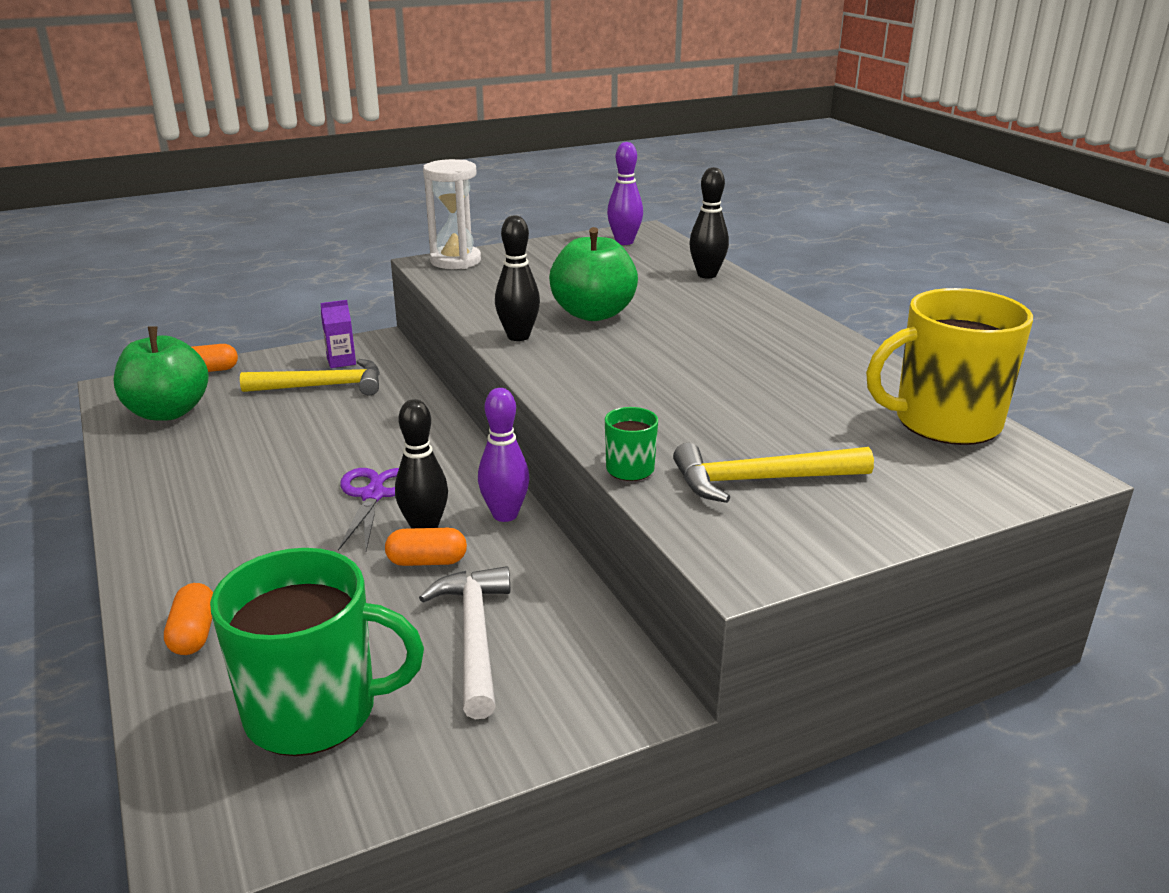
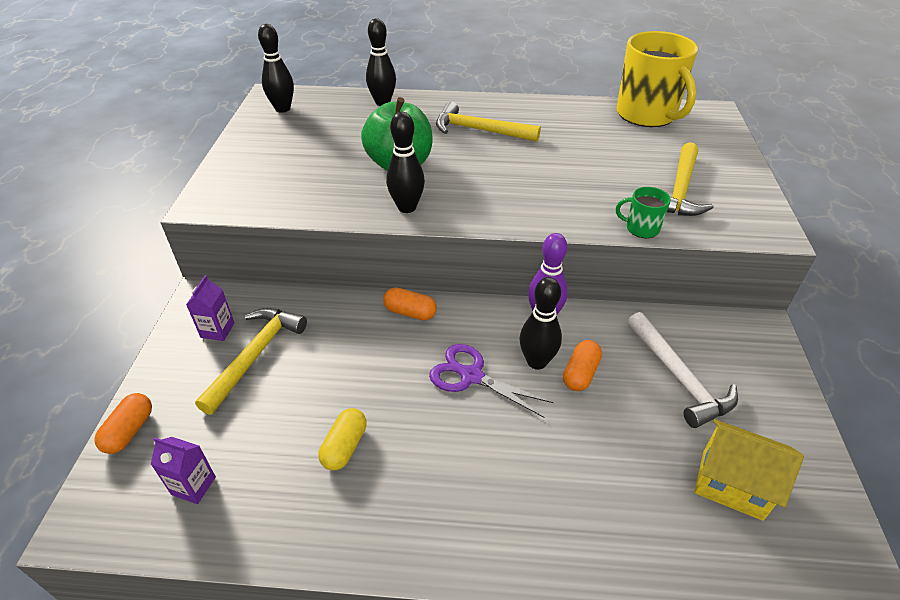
camera: 60 degrees left, 15 degrees up
(168, 412) = (193, 486): green apple -> purple carton
(194, 634) = (610, 540): orange capsule -> orange capsule (410, 312)
(240, 459) = (344, 447): none -> yellow capsule
(314, 711) = (732, 484): green mug -> yellow house
(455, 261) = (217, 190): white hourglass -> none
(474, 637) = (679, 378): white hammer -> white hammer turned 135 degrees counterclockwise
(624, 242) = (283, 109): purple bowling pin -> black bowling pin
(724, 332) = (479, 130): none -> yellow hammer
(944, 422) = (647, 115): yellow mug -> yellow mug turned 45 degrees counterclockwise

